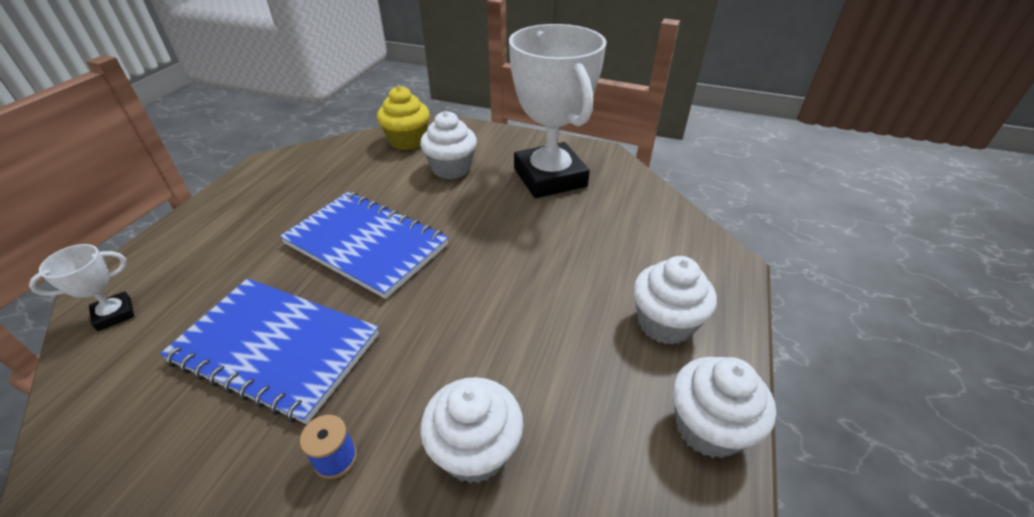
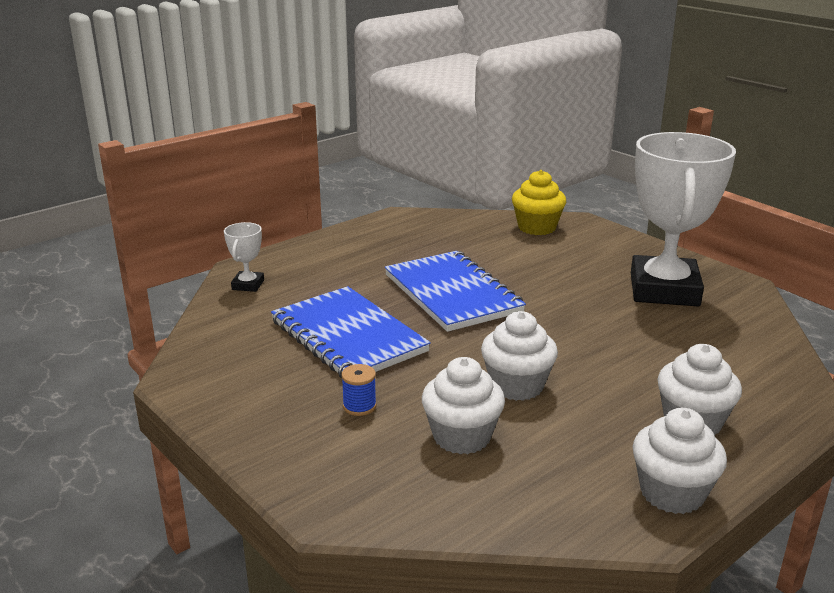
camera: 30 degrees right, 15 degrees down
(114, 314) = (248, 285): white trophy -> white trophy turned 75 degrees counterclockwise
(451, 168) = (565, 259): white cupcake -> white cupcake (517, 386)

